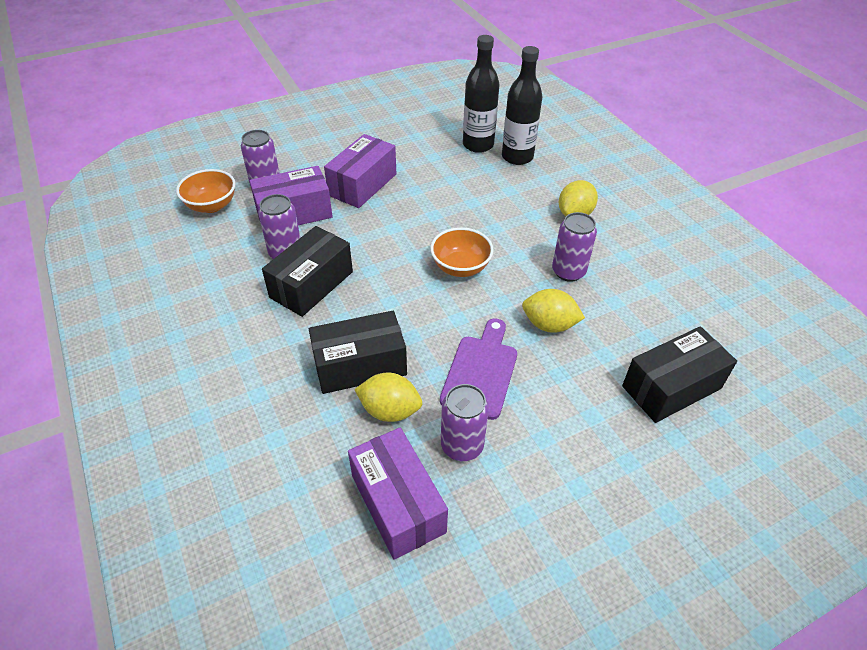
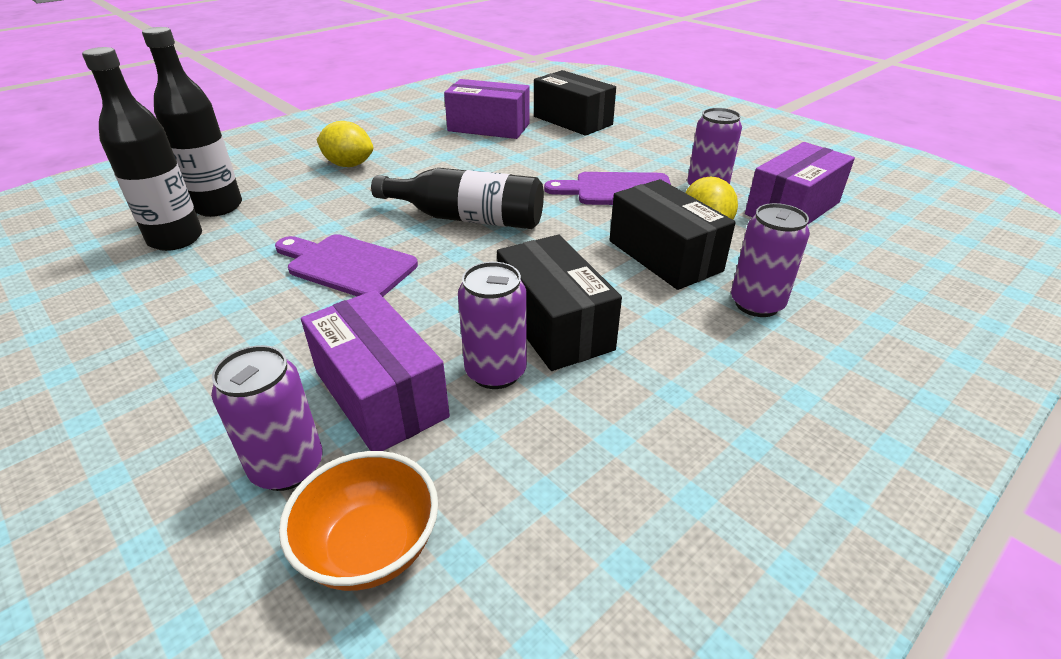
camera: 105 degrees left, 10 degrees down
(311, 284) = (554, 324): black box -> black box turned 45 degrees clockwise
(362, 184) = (284, 331): purple box -> purple box (488, 127)
(418, 207) = (347, 265): none -> purple cutting board
(460, 267) = (467, 218): orange bowl -> black bottle
(549, 325) = (533, 166): yellow lemon -> none
(568, 271) = (450, 162): purple can -> purple can (756, 304)

